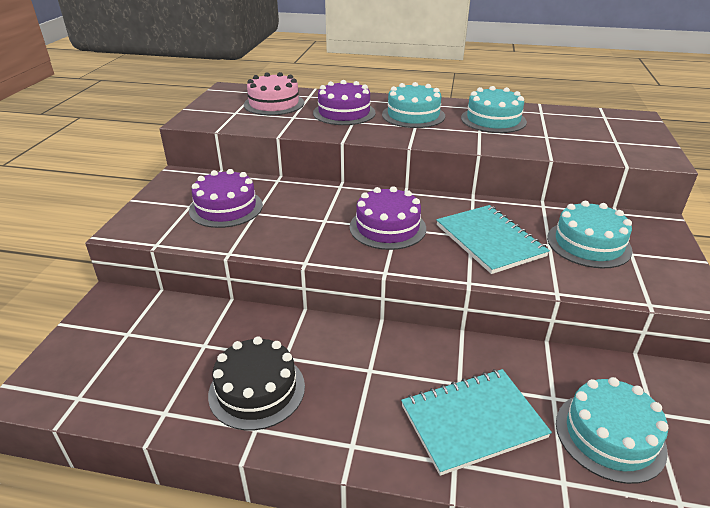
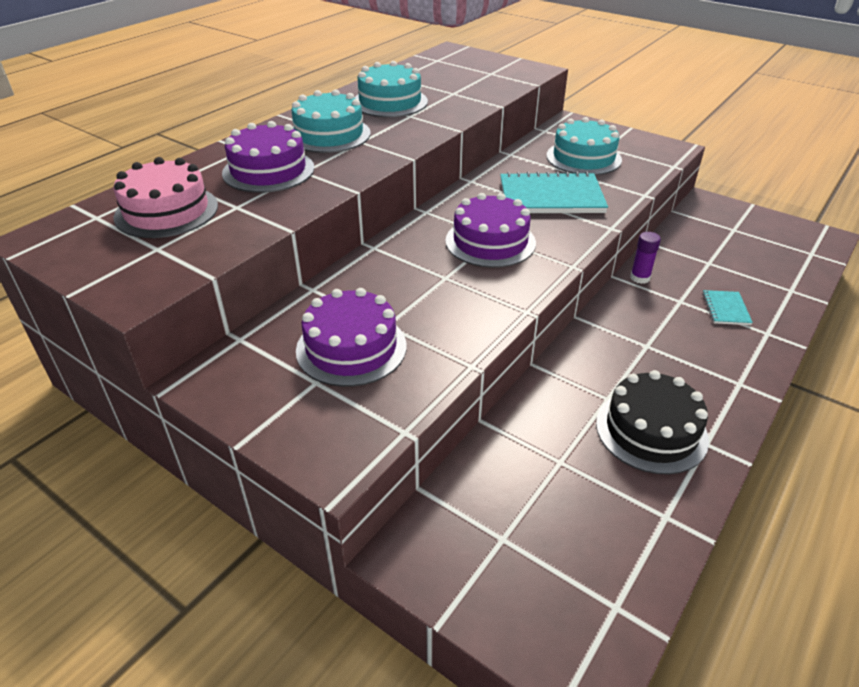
camera: 65 degrees left, 5 degrees up
(472, 421) = (725, 309): turquoise notebook -> turquoise notebook, size x0.48
(475, 348) = (640, 278): none -> purple glue stick
(609, 435) = (752, 254): turquoise cake -> none

